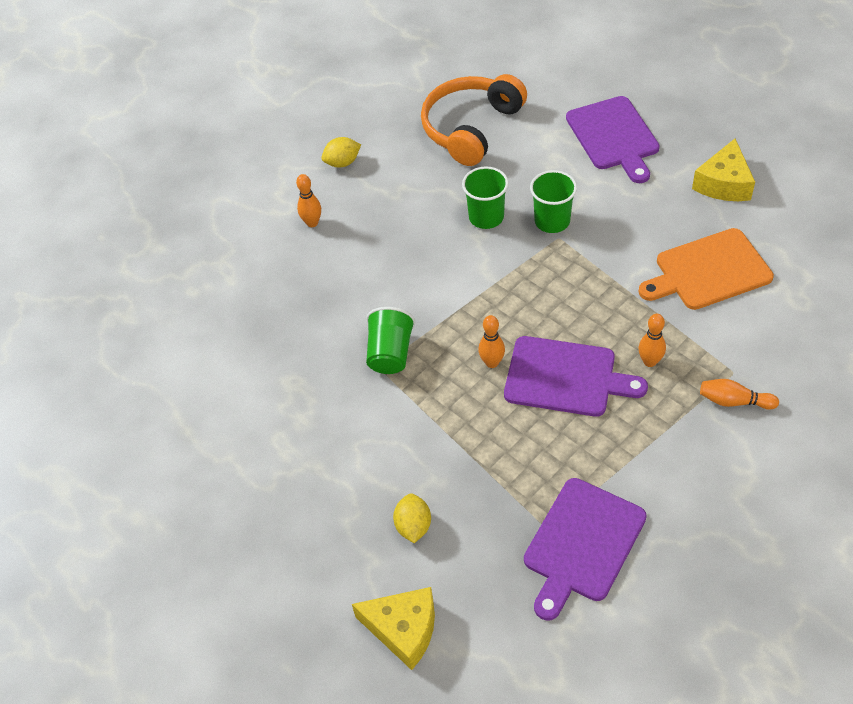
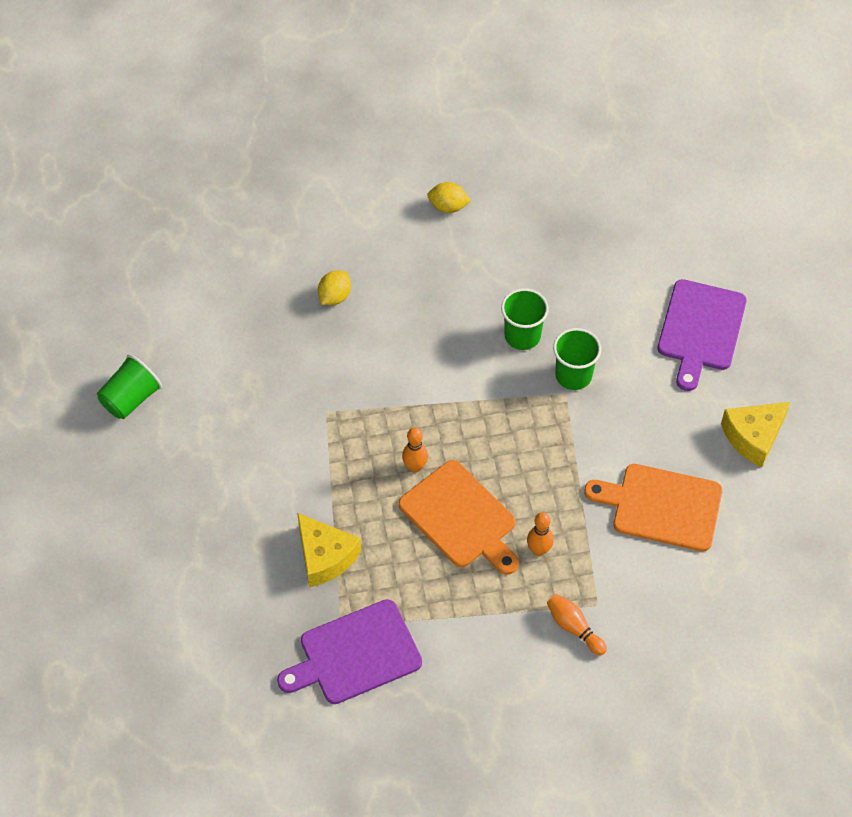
camera: 30 degrees right, 5 degrees up
(312, 223) = (378, 249): orange bowling pin -> none
(390, 353) = (344, 406): green cup -> green cup (131, 399)
(403, 629) = (178, 625): yellow cheese -> yellow cheese (325, 557)
(413, 526) = (247, 556): yellow lemon -> yellow lemon (334, 297)
(471, 128) = (584, 241): orange headphones -> none
(565, 377) = (461, 518): purple cutting board -> orange cutting board

